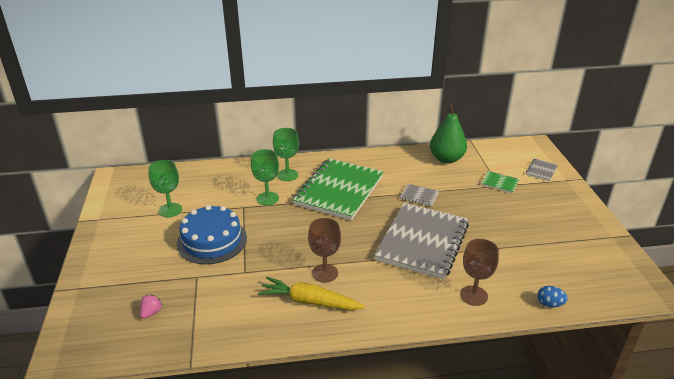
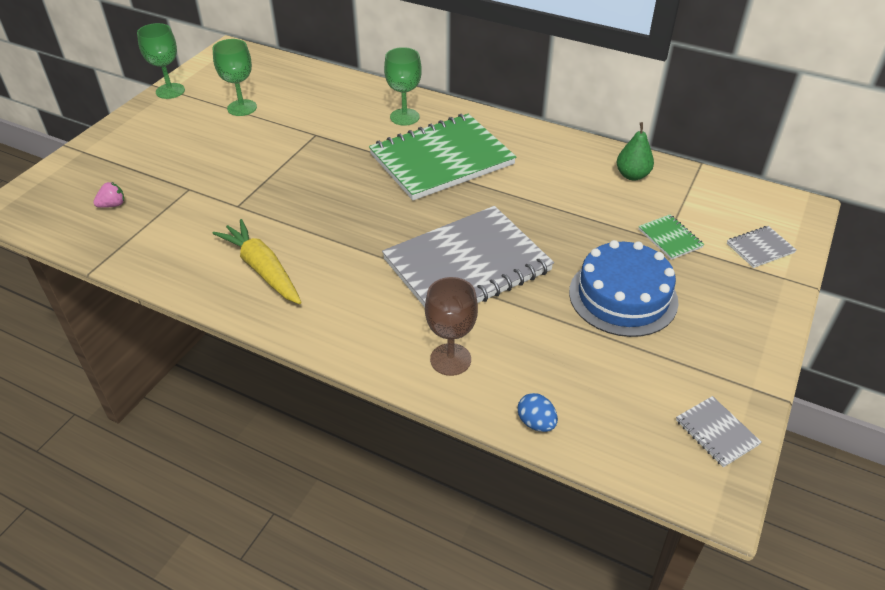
camera: 35 degrees right, 10 degrees up
(212, 240) = (244, 158): blue cake -> blue cake (623, 296)
(267, 198) = (351, 135): green goblet -> green goblet (170, 91)
(325, 273) = (314, 247): brown goblet -> none
(419, 196) = (533, 207): grey notebook -> grey notebook (716, 432)
(446, 159) = (632, 175): green pear -> green pear, size x0.62

